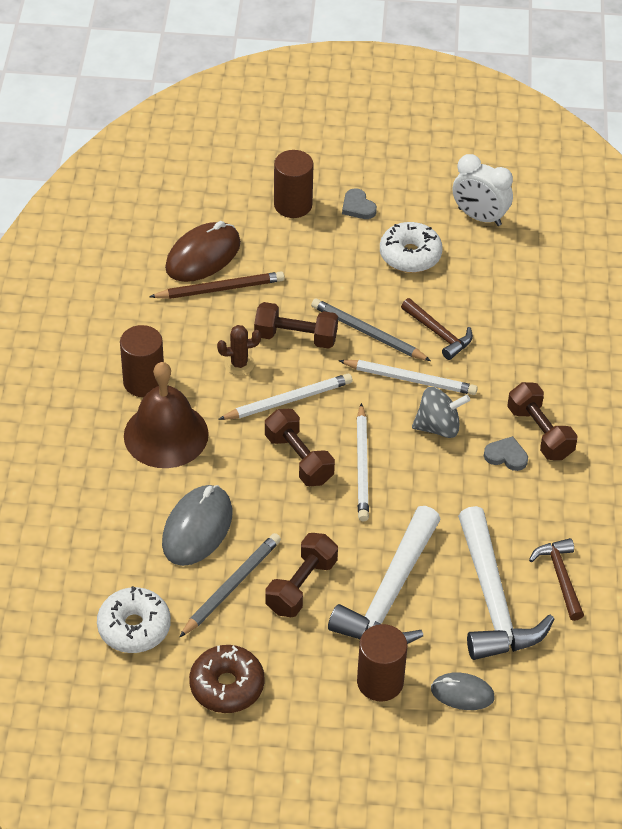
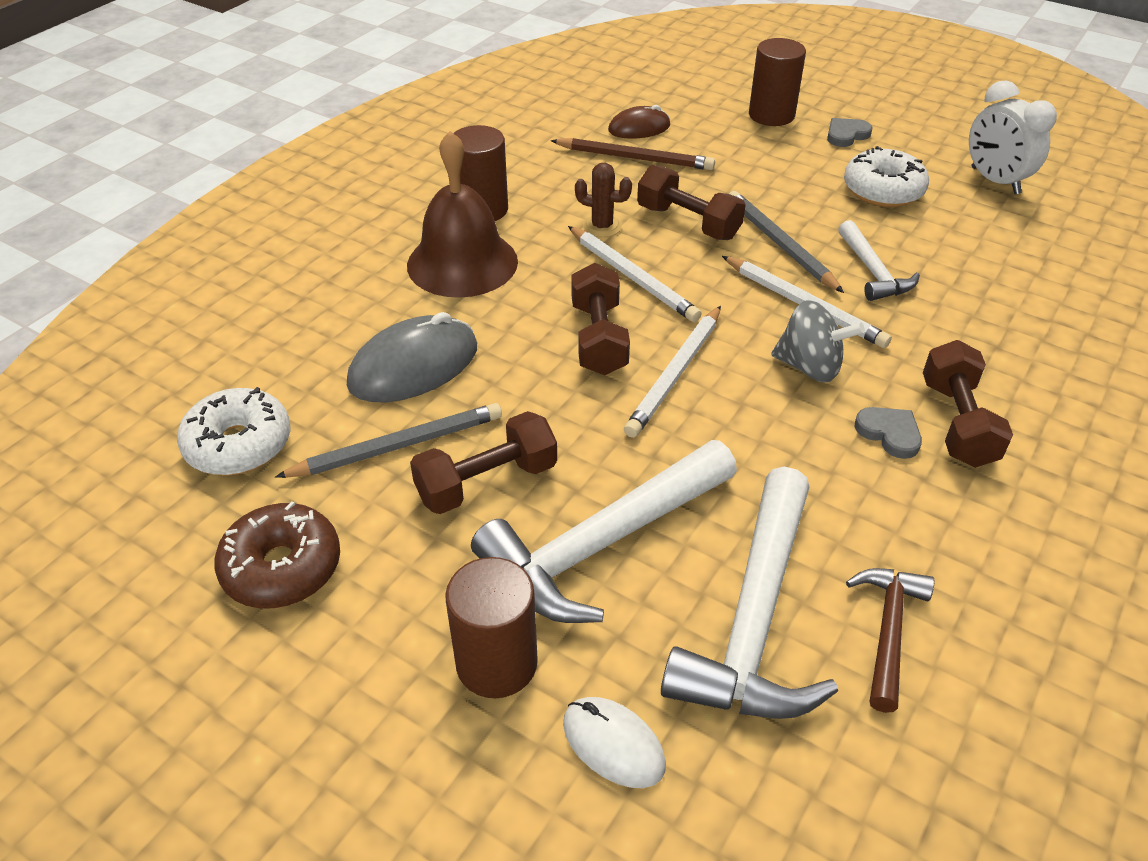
camera: 30 degrees right, 5 degrees down
(203, 256) = (639, 128): brown mouse -> brown mouse, size x0.60
(288, 400) = (632, 277): white pencil -> white pencil turned 45 degrees clockwise
(358, 207) = (846, 135): grey heart -> grey heart turned 60 degrees clockwise
(438, 333) = (873, 271): brown hammer -> white hammer
(462, 693) = (613, 744): grey mouse -> white mouse

